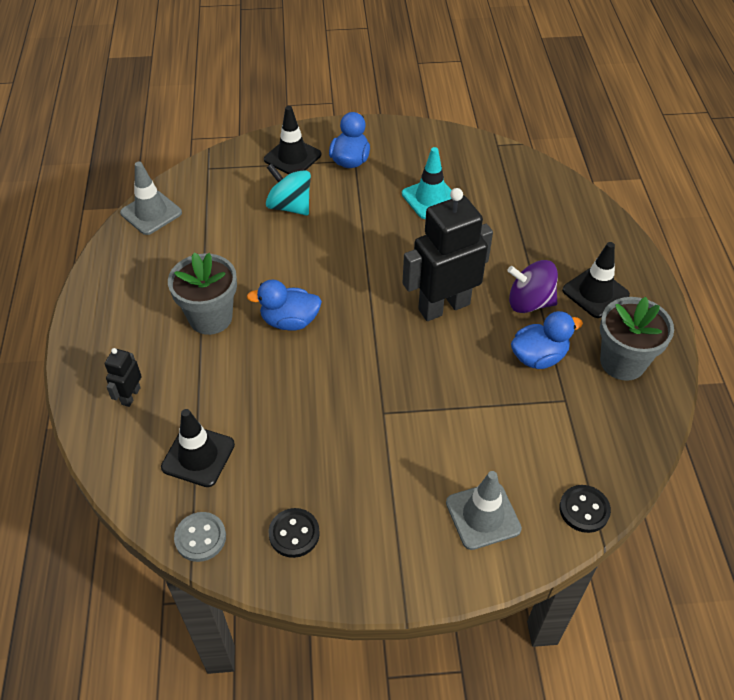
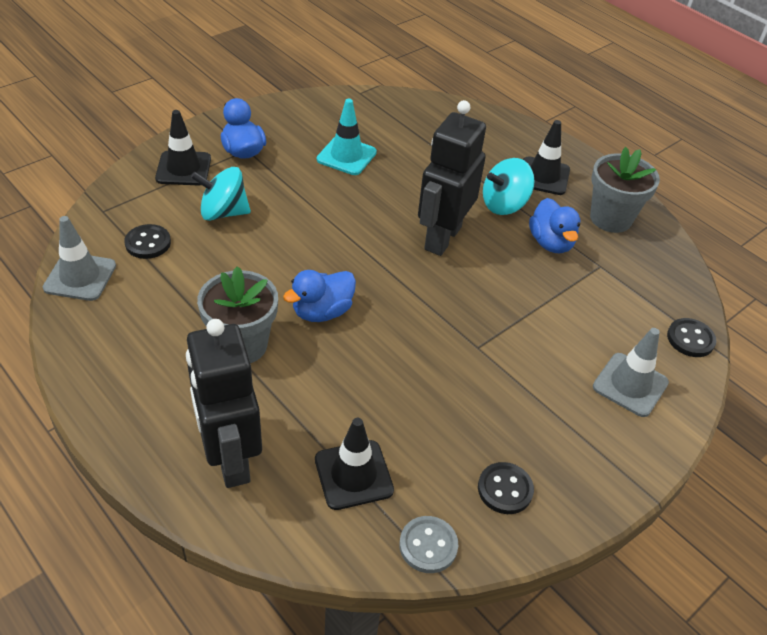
camera: 40 degrees left, 5 degrees down
(130, 396) = (230, 458): black robot -> black robot, size x2.18
(216, 207) = (148, 243): none -> black button
(529, 302) = (504, 205): purple spinning top -> turquoise spinning top
(538, 357) = (551, 243): blue duck -> blue duck turned 135 degrees clockwise

